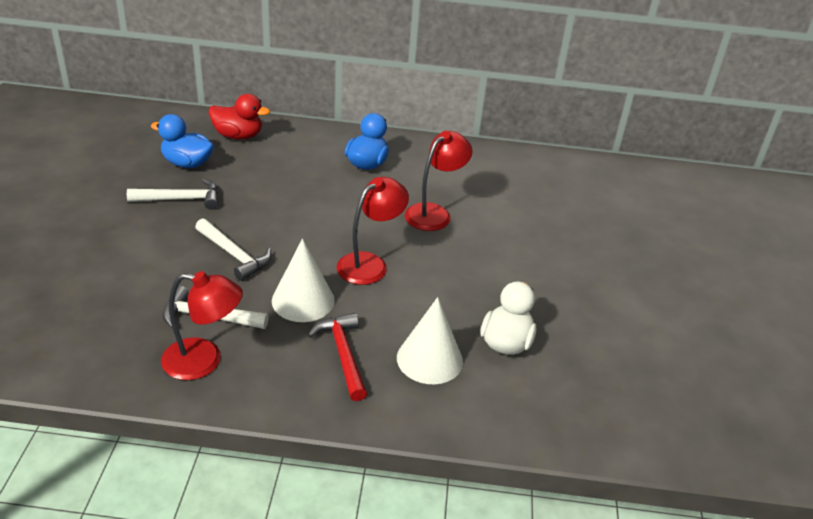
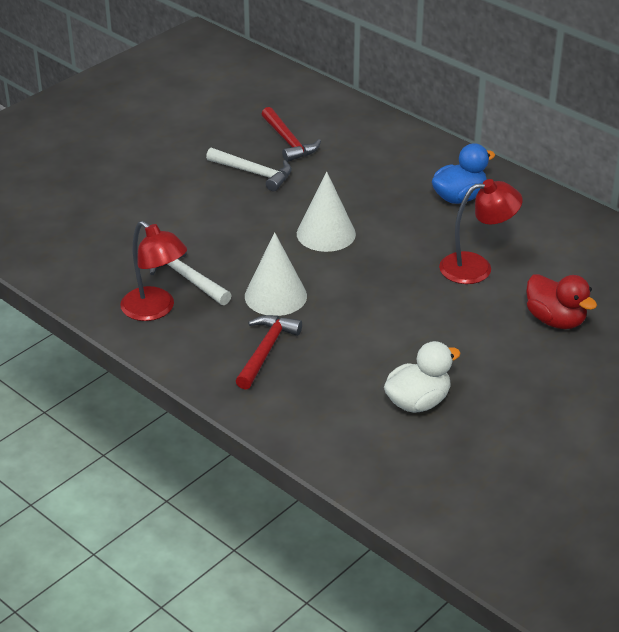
camera: 40 degrees right, 0 degrees up
(187, 163) = (288, 142): blue duck -> red hammer
(234, 255) = (254, 237): white hammer -> none
(238, 136) = (359, 130): red duck -> red duck (555, 320)
(370, 264) = (365, 289): red lamp -> none
(429, 359) = (334, 385): white cone -> white cone (326, 233)

